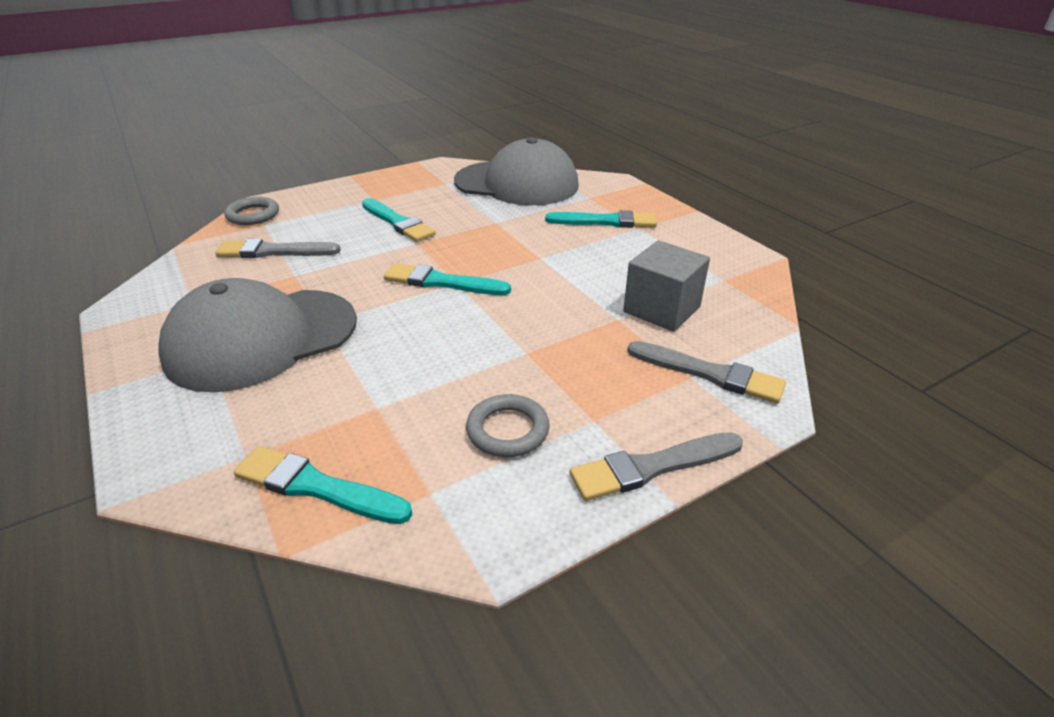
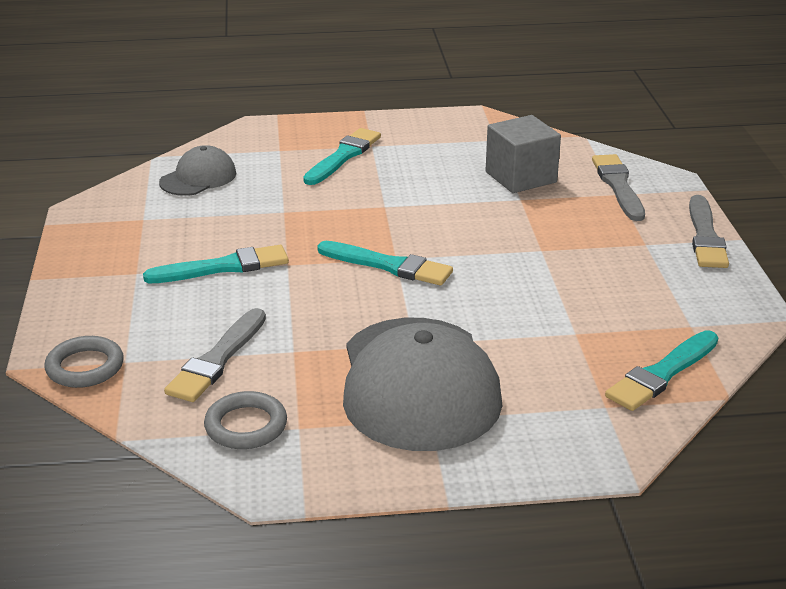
camera: 65 degrees left, 5 degrees down
(442, 282) = (389, 265): turquoise brush -> turquoise brush turned 105 degrees counterclockwise
(507, 430) = (638, 280): grey ring -> grey ring (246, 426)
(516, 183) = (198, 178): grey cap -> grey cap, size x0.51
(709, 374) = (618, 186): grey brush -> grey brush turned 60 degrees counterclockwise

